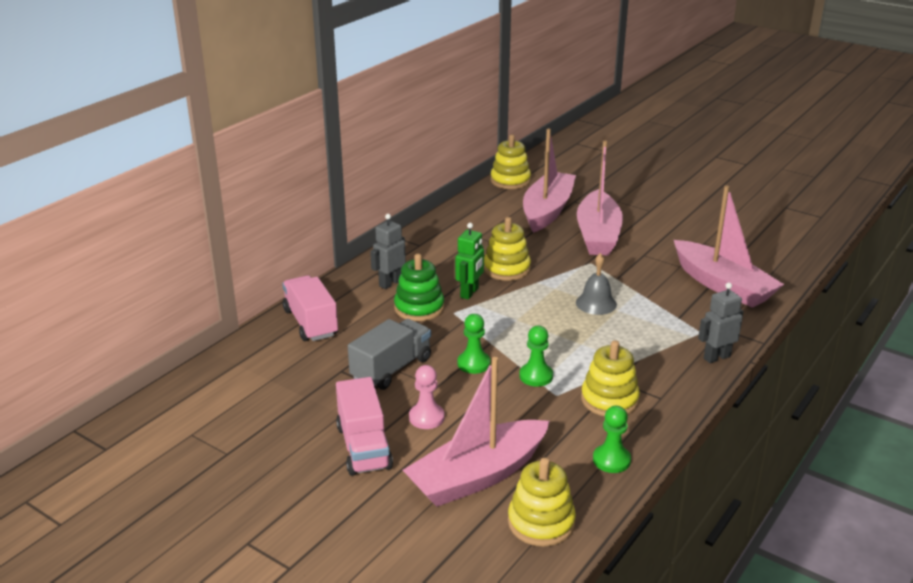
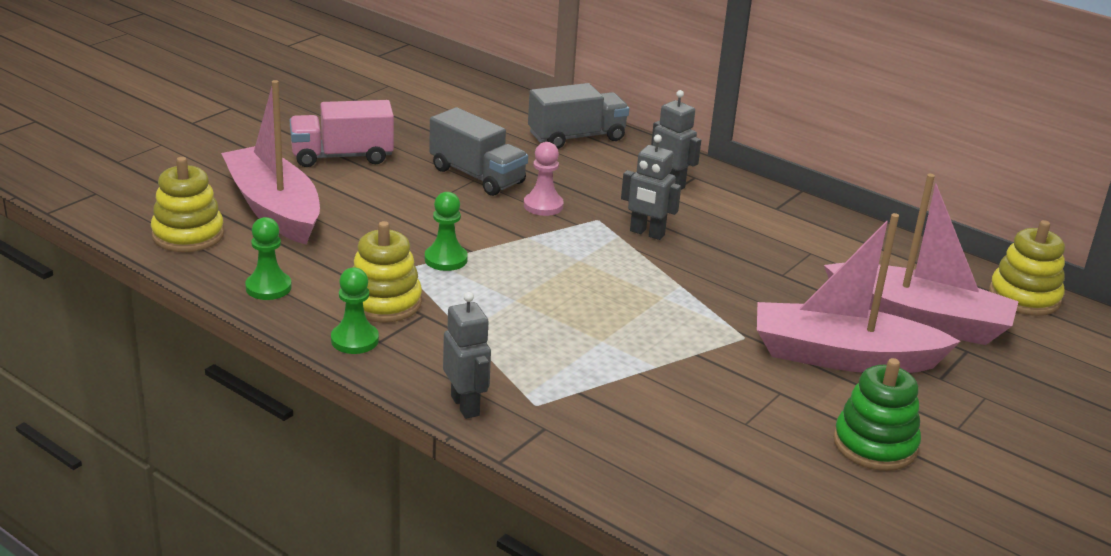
camera: 90 degrees right, 0 degrees up
(311, 323) = (576, 137): pink truck -> grey truck
(419, 308) = (608, 198): green stacking toy -> green stacking toy (875, 445)
(426, 417) = (381, 189): pink pawn -> pink pawn (543, 206)
(469, 293) = (647, 233): green robot -> grey robot
(473, 363) = (480, 223): green pawn -> green pawn (354, 340)
(506, 269) = (715, 265): yellow stacking toy -> none
(596, 303) = (620, 325): grey bell -> none
(723, 285) = (681, 457): pink boat -> none

